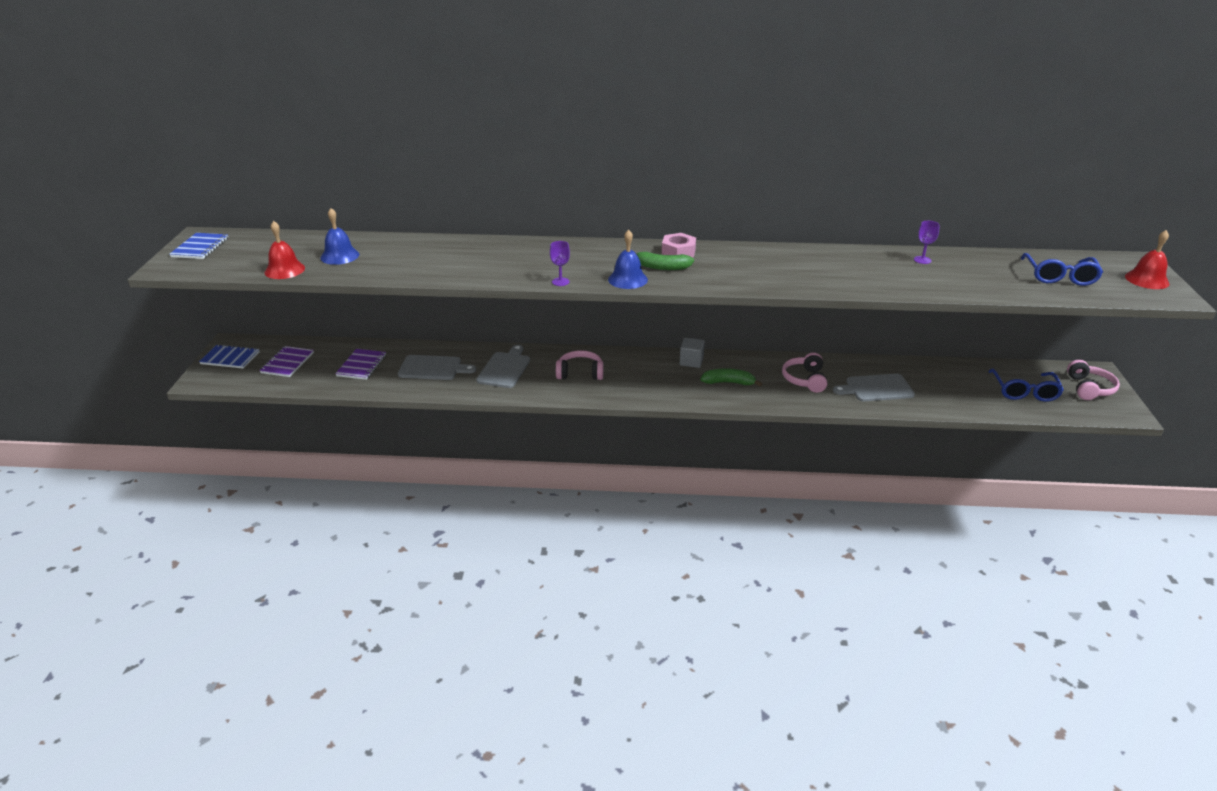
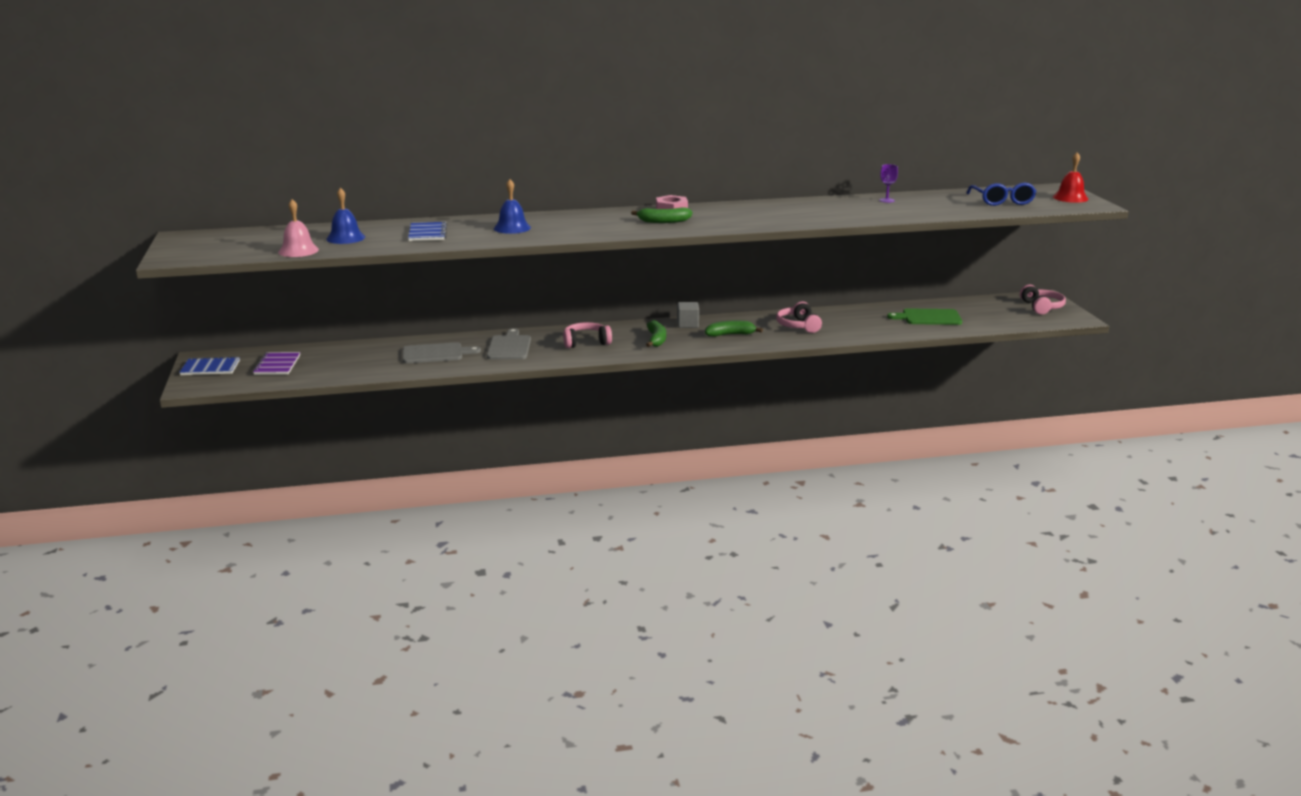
camera: 15 degrees left, 10 degrees down
(200, 247) = (191, 243): blue notebook -> blue notebook (427, 233)
(284, 270) = (298, 251): red bell -> pink bell
(361, 365) = (359, 359): purple notebook -> none
(560, 282) = (577, 237): purple goblet -> none
(627, 279) = (638, 231): blue bell -> blue bell (512, 228)
(650, 379) = (656, 340): none -> green banana
(876, 388) = (864, 325): grey cutting board -> none
(952, 387) = (929, 317): none -> green cutting board
(1024, 391) = (989, 314): blue glasses -> none

